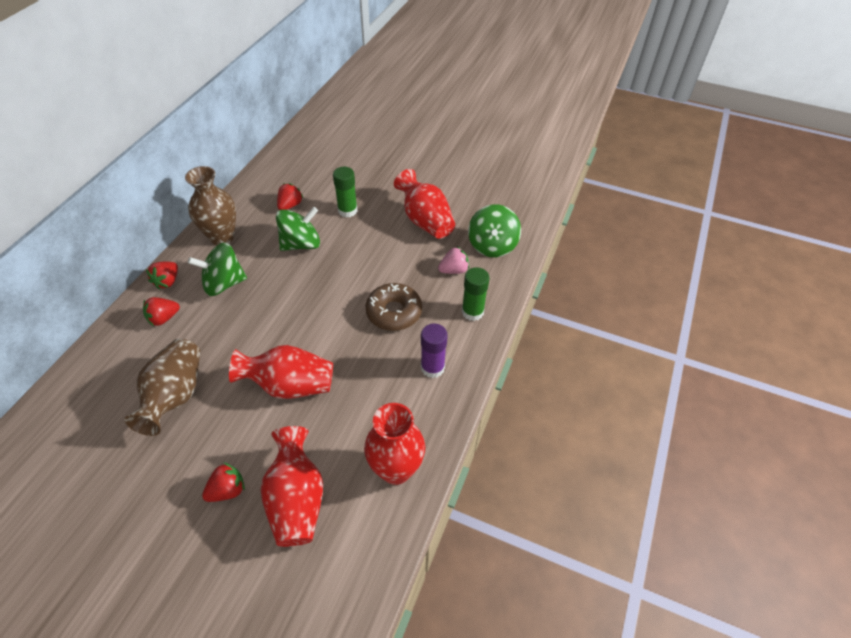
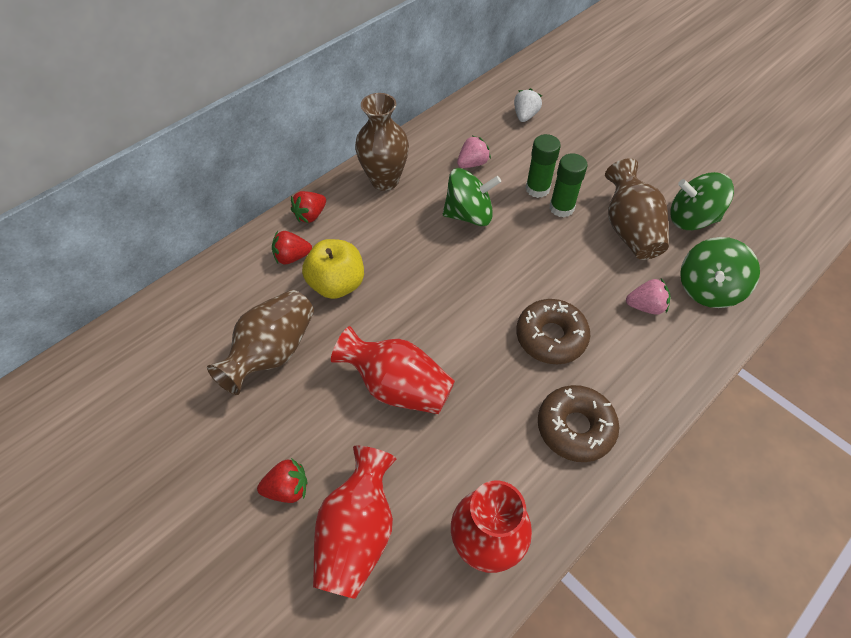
camera: 25 degrees right, 5 degrees up
(211, 327) = (337, 284): none -> yellow apple
(223, 284) = (368, 236): green spinning top -> green spinning top (691, 219)
(290, 205) = (472, 163): red strawberry -> pink strawberry
(319, 159) = (525, 116): none -> white strawberry
(425, 220) = (629, 229): red vase -> brown vase
(432, 368) = (575, 427): purple glue stick -> brown donut
(472, 312) = (652, 371): green glue stick -> green glue stick (561, 208)

